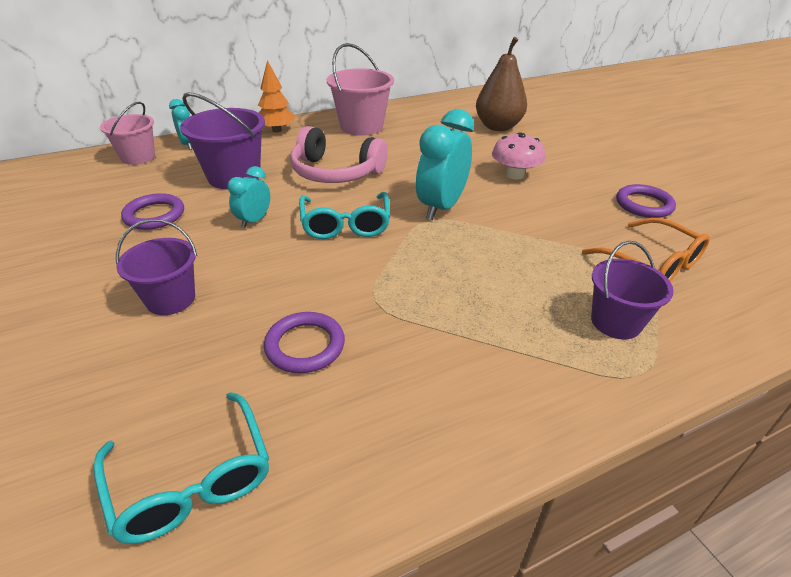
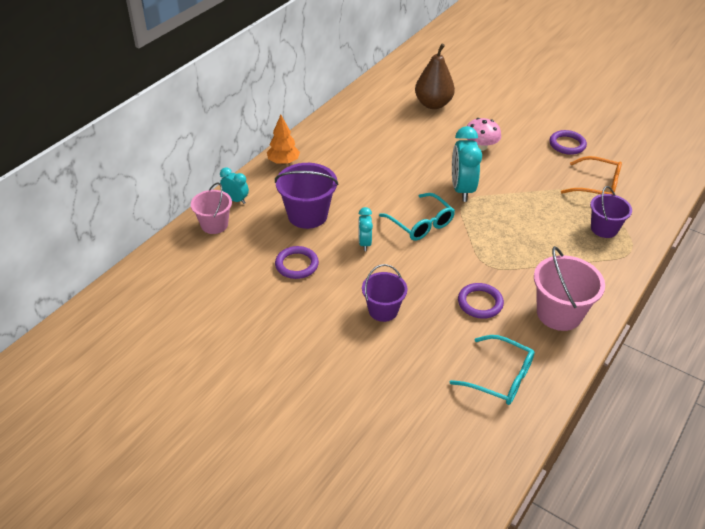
camera: 30 degrees left, 5 degrees up
(335, 172) = (370, 186): pink headphones -> none
(361, 126) = (340, 136): pink bucket -> pink bucket (559, 313)

